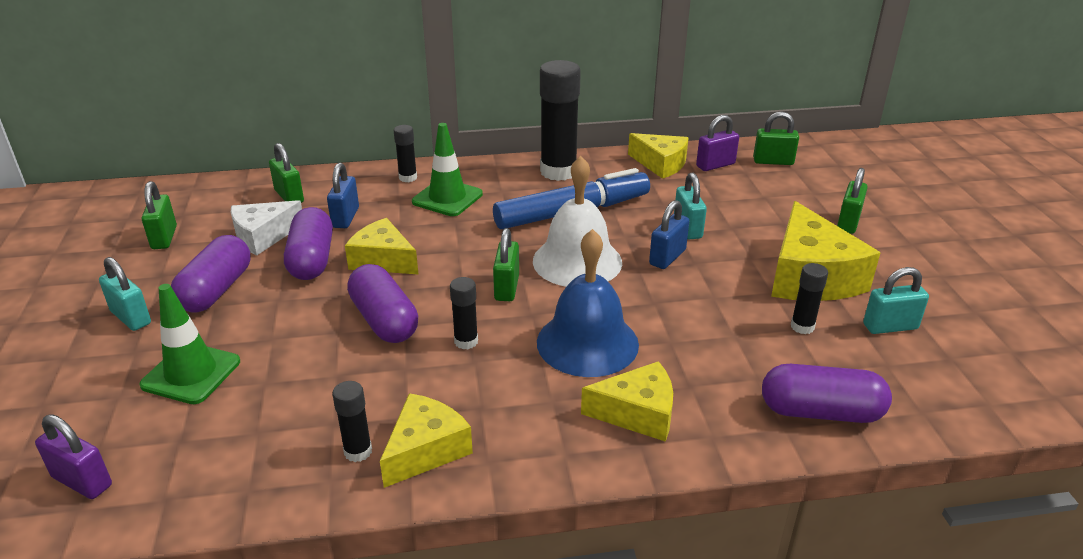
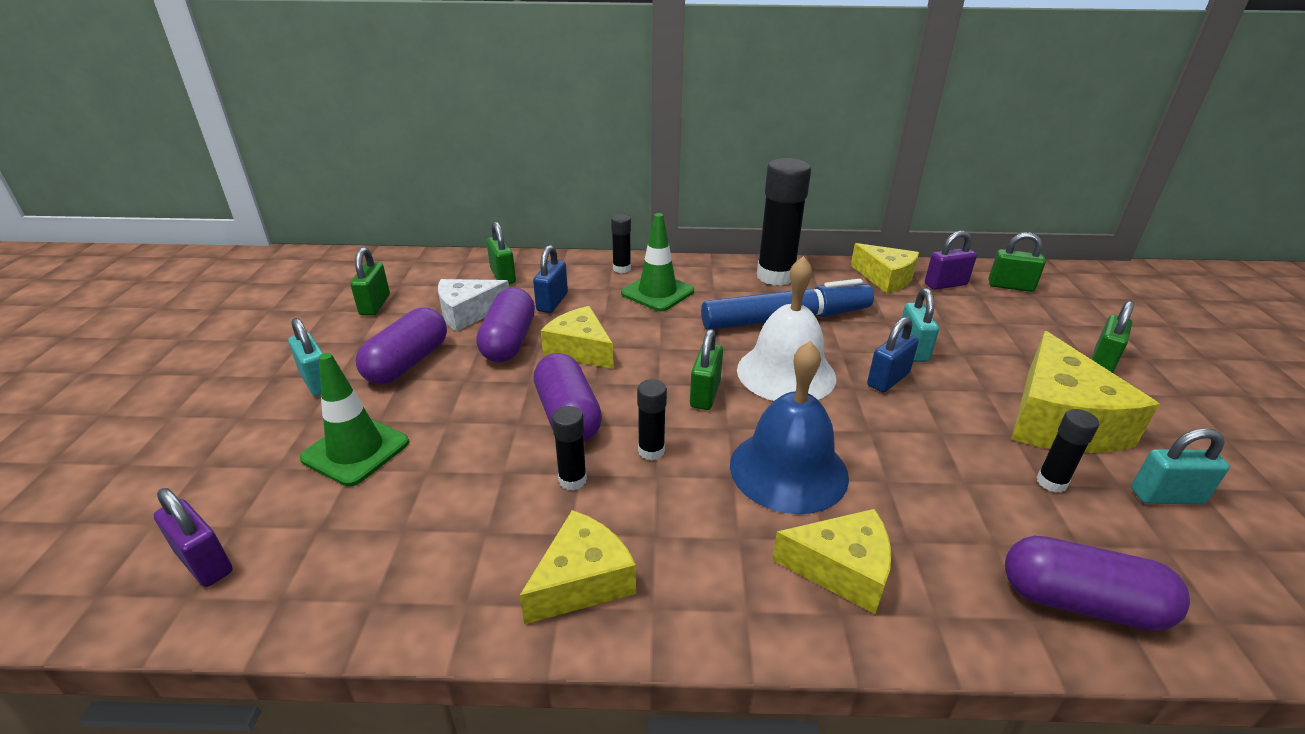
camera: 10 degrees right, 0 degrees up
(358, 451) = (505, 571): black glue stick -> black glue stick (572, 480)

